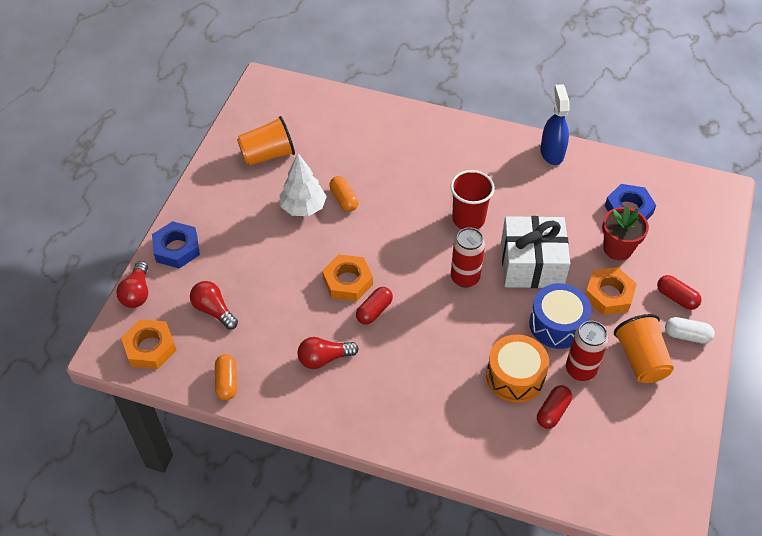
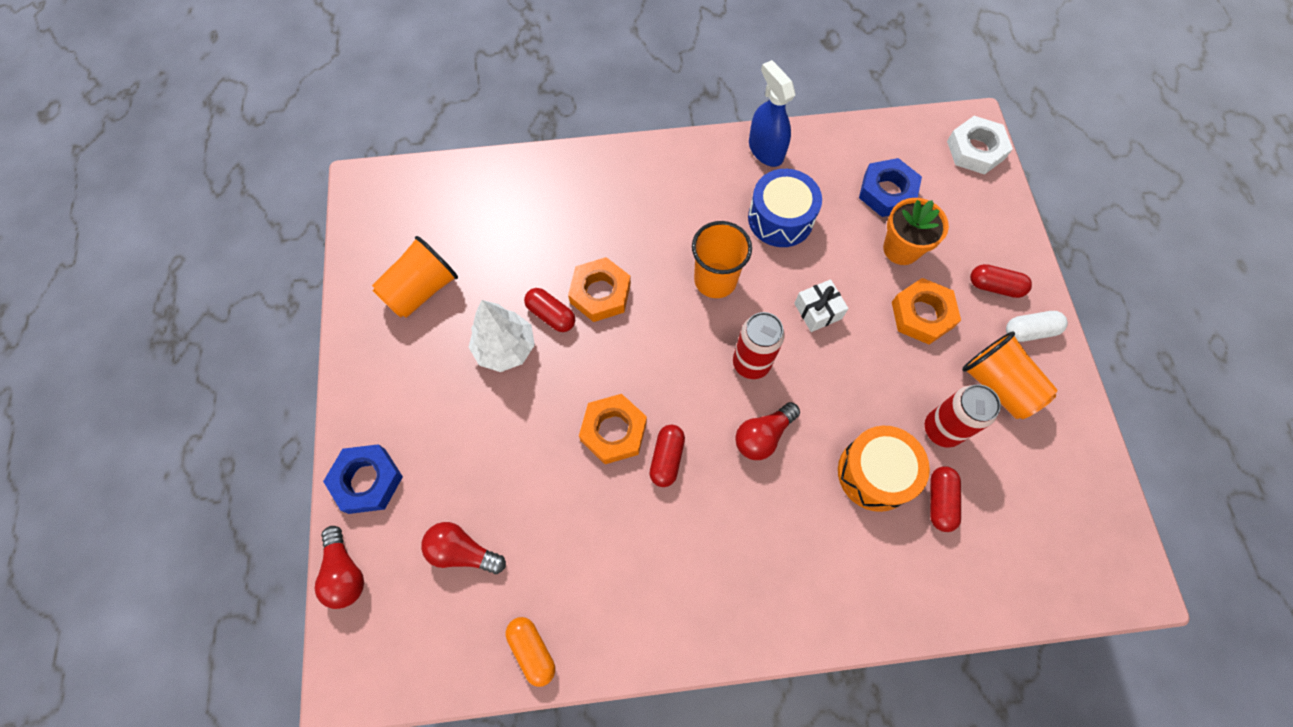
camera: 25 degrees left, 15 degrees up
(150, 347) = (404, 648): orange nut -> orange nut (600, 293)
(324, 358) = (639, 556): red light bulb -> red light bulb (763, 436)
(344, 199) = (551, 315): orange capsule -> red capsule
(468, 219) = (715, 280): red cup -> orange cup
(531, 264) = (818, 311): white gift -> white gift, size x0.47
(557, 324) = (886, 380): blue drum -> blue drum (780, 218)
(617, 248) = (901, 249): red flower pot -> orange flower pot
(715, 206) = (975, 150): none -> white nut

